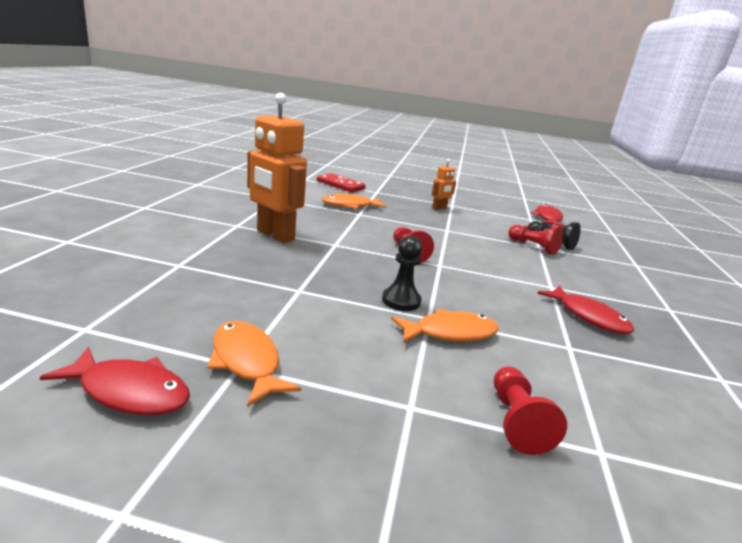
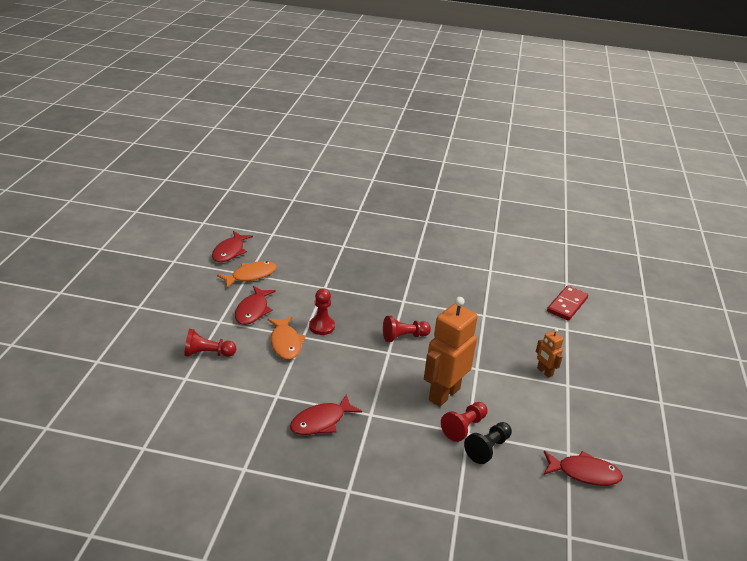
camera: 90 degrees right, 10 degrees up
(275, 235) = (405, 274): orange robot -> orange robot (443, 394)
(350, 206) = (502, 310): orange fish -> none
(369, 362) = (253, 310): none -> red fish
(401, 301) = (322, 326): black pawn -> red pawn

